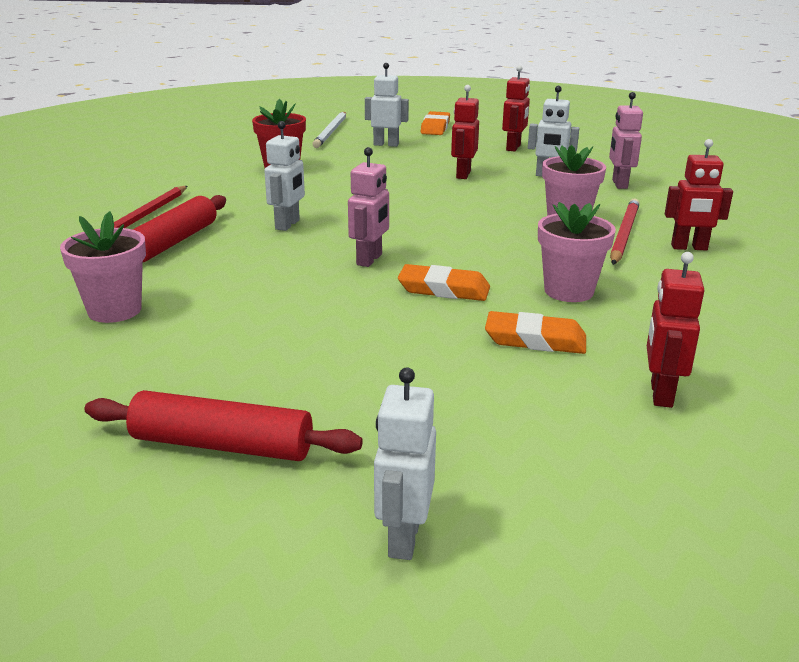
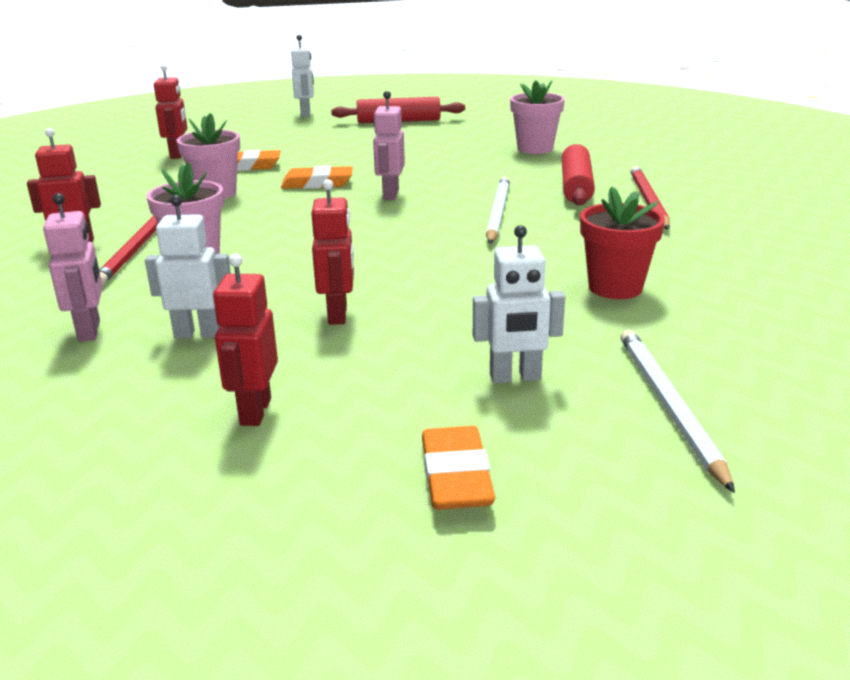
camera: 165 degrees right, 0 degrees up
(288, 225) = (498, 213): white robot -> white pencil

